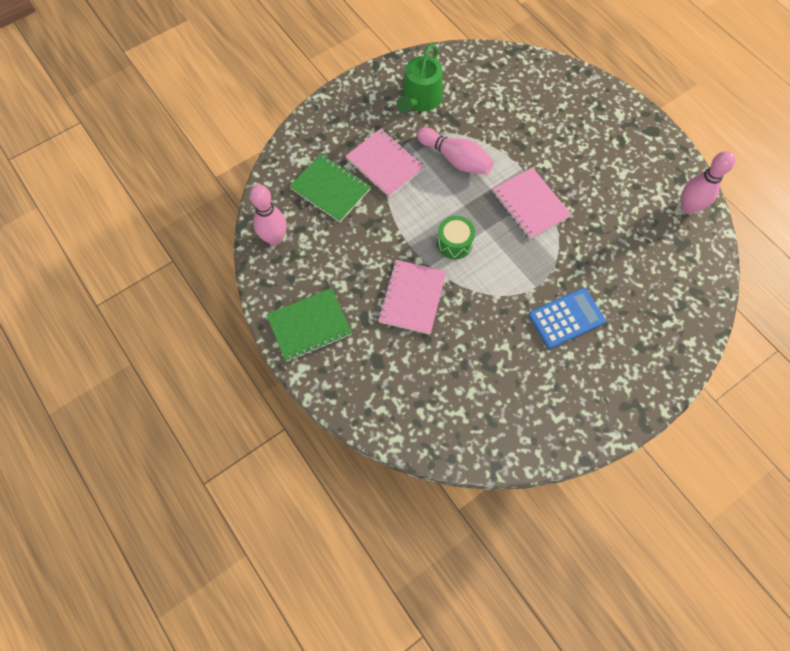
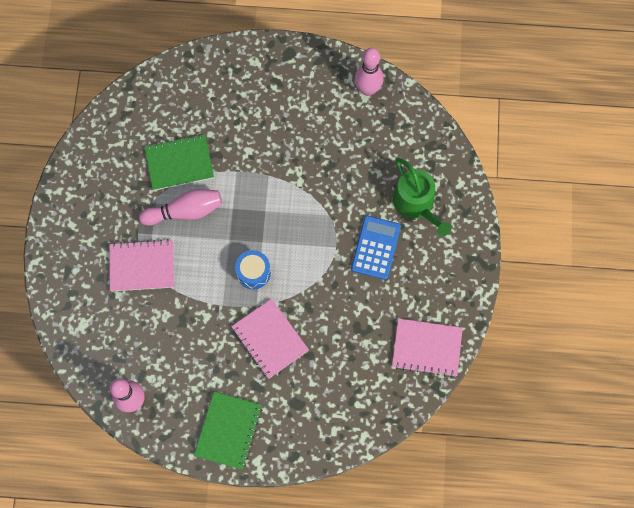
camera: 50 degrees left, 5 degrees up
(330, 189) = (127, 325): green notebook -> green notebook (179, 163)
(420, 99) = (108, 192): green watering can -> green watering can (416, 204)
(454, 243) = (253, 272): green drum -> blue drum
(530, 204) = (270, 192): pink notebook -> pink notebook (427, 348)

